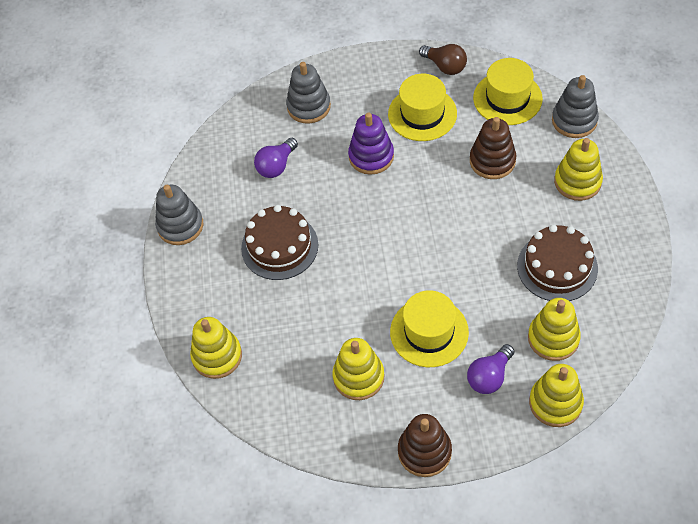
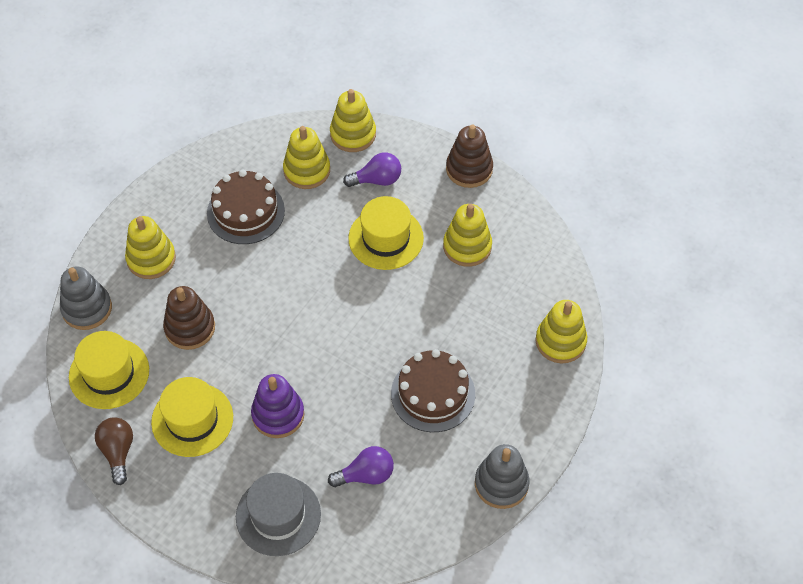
camera: 145 degrees left, 0 degrees up
(308, 106) = (278, 515): grey stacking toy -> grey hat

